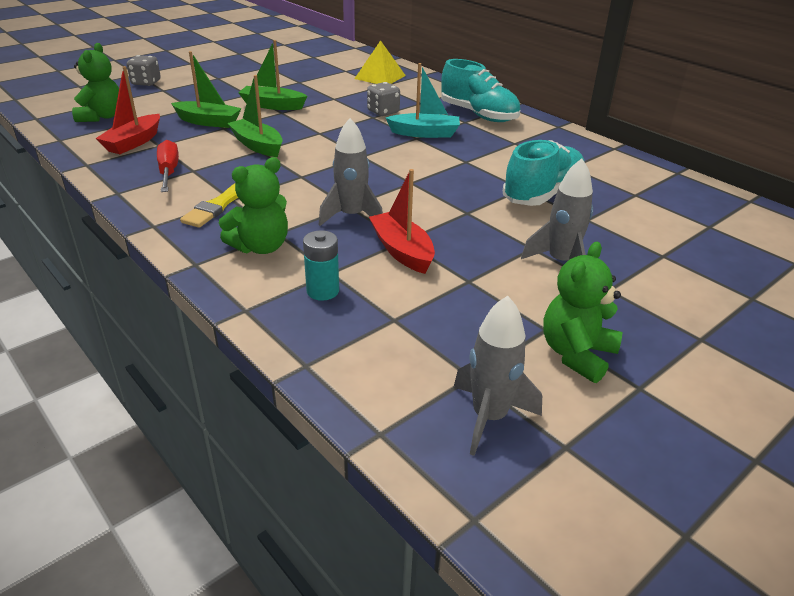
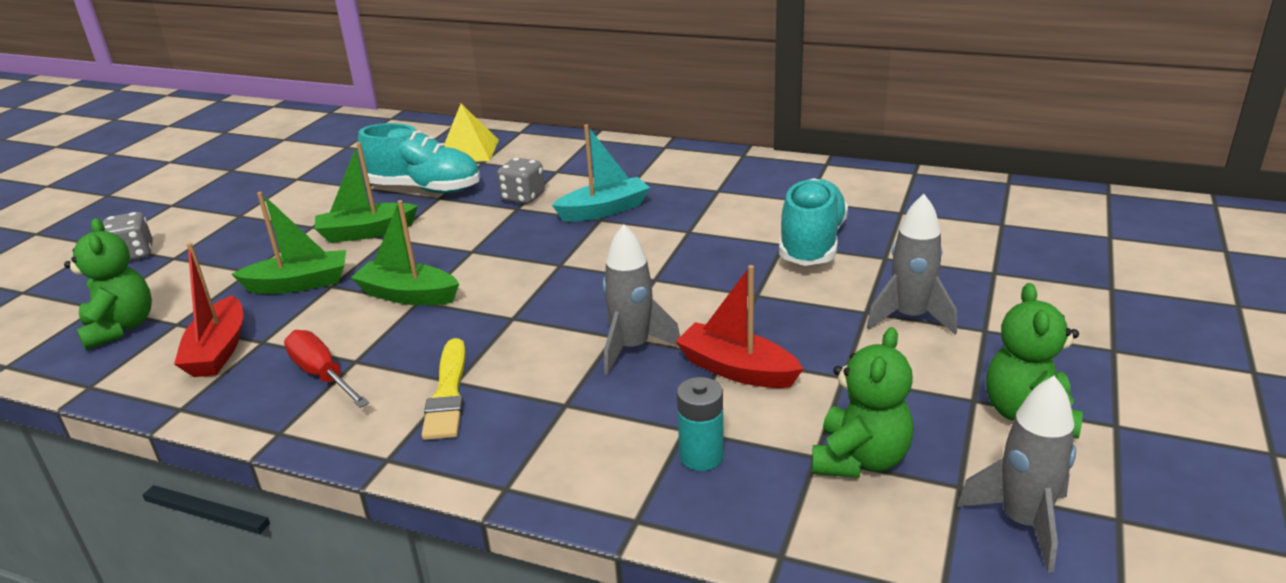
camera: 25 degrees left, 5 degrees down
(261, 247) = (565, 431): green teddy bear -> green teddy bear (860, 459)
(478, 115) = (642, 167): turquoise shoe -> turquoise shoe (425, 189)

